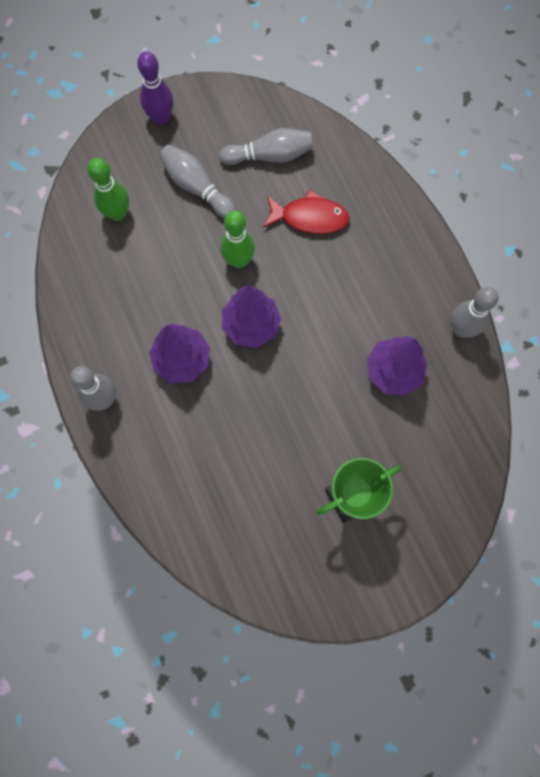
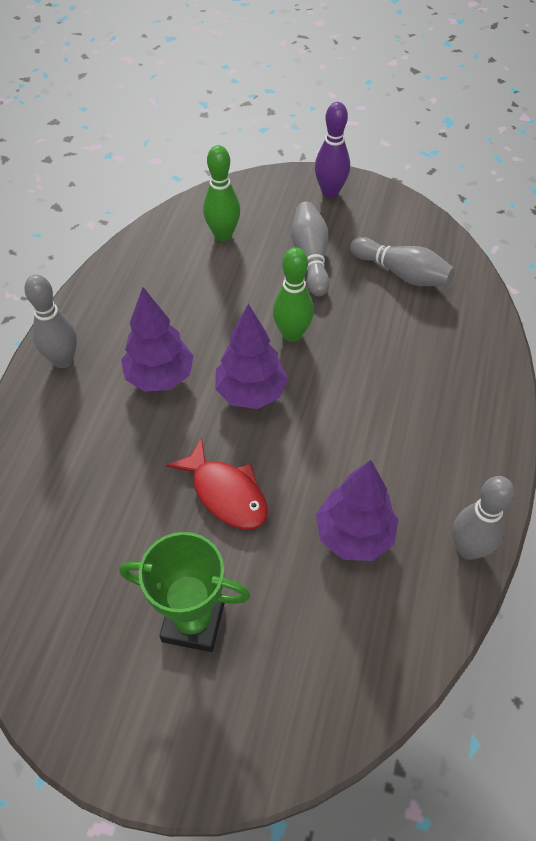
camera: 40 degrees right, 20 degrees down
(309, 217) = (394, 344): red fish -> red fish (226, 493)

